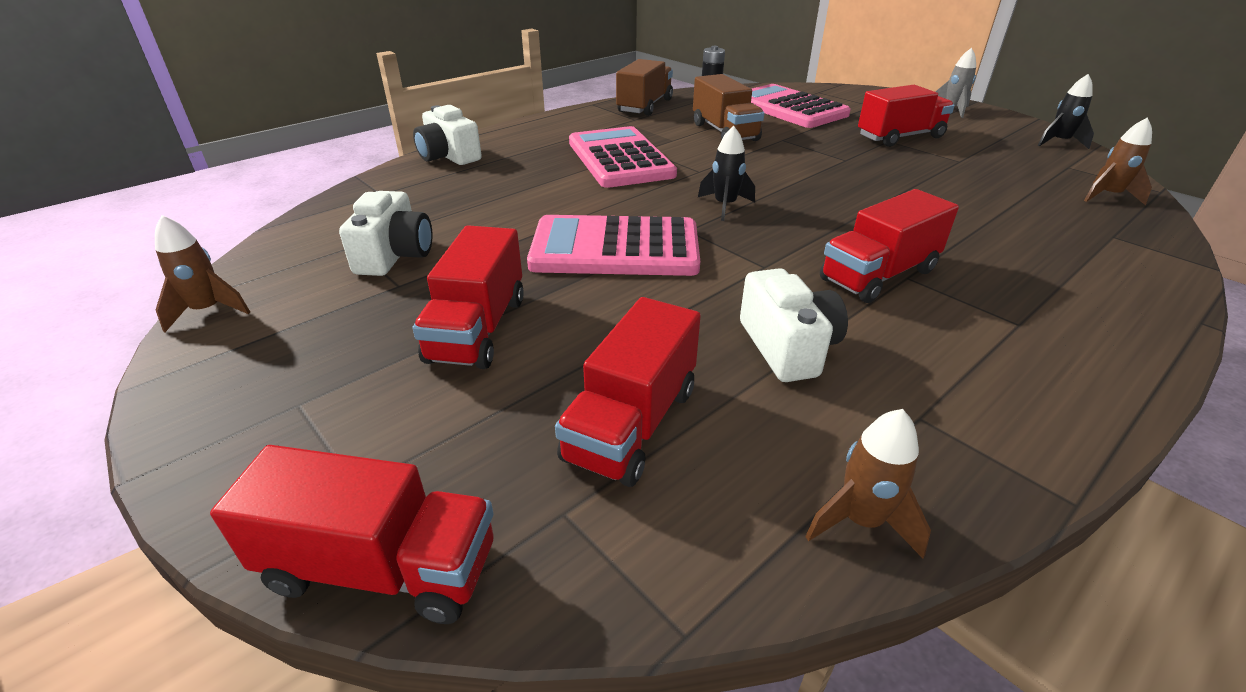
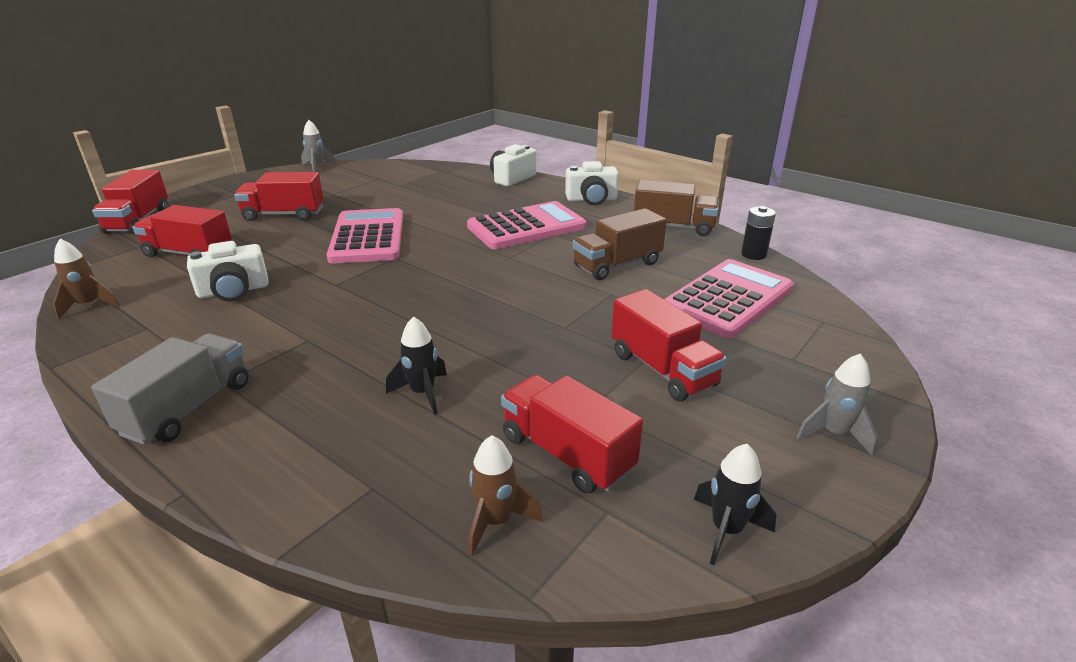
camera: 80 degrees right, 5 degrees down
(208, 311) = (317, 167): brown rocket -> grey rocket
(394, 255) = (365, 188): white camera -> white camera (591, 199)
(725, 206) = (437, 269): black rocket -> black rocket (422, 393)
(878, 275) = (313, 327): red truck -> red truck (567, 453)
(1081, 341) = (188, 408): none -> grey truck

